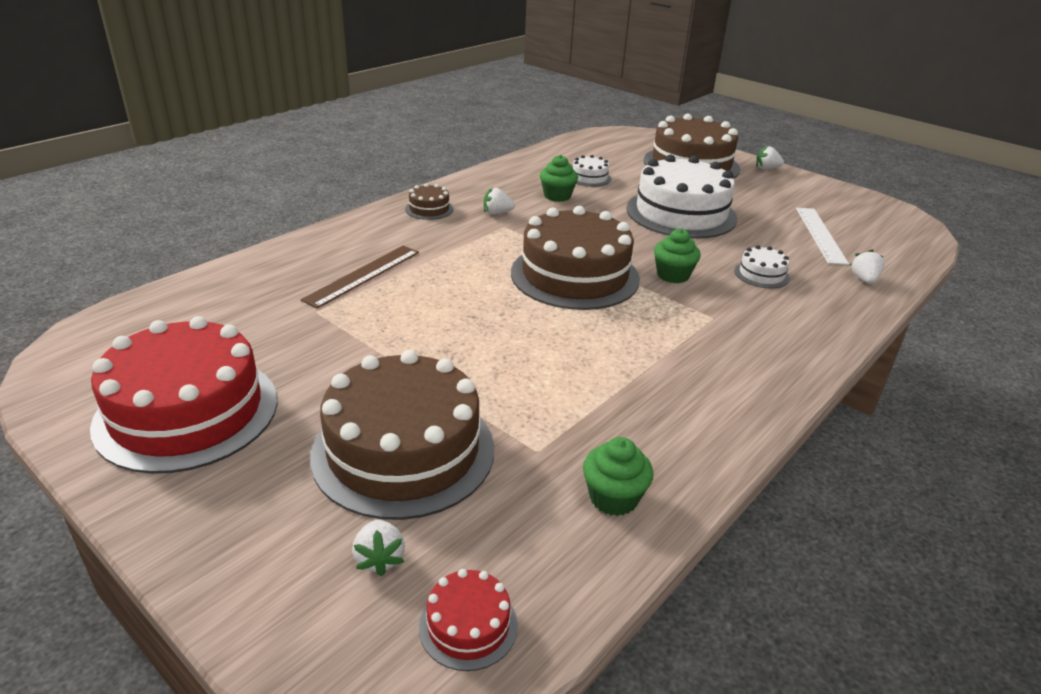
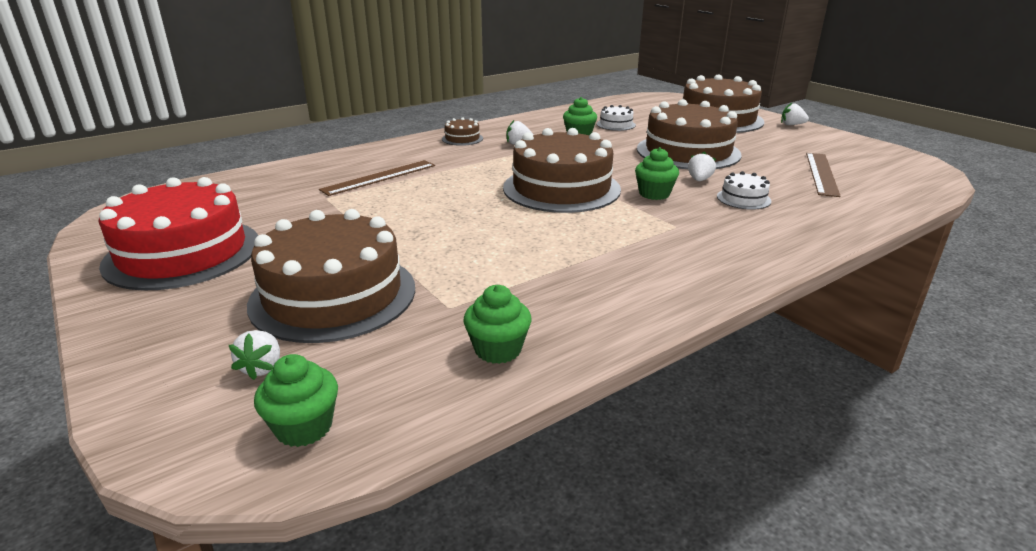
camera: 15 degrees right, 5 degrees down
(468, 625) = (304, 427): red cake -> green cupcake
(681, 213) = (688, 152): white cake -> brown cake
(820, 235) = (821, 173): white ruler -> brown ruler
(864, 280) = (851, 209): white strawberry -> white strawberry (699, 180)

